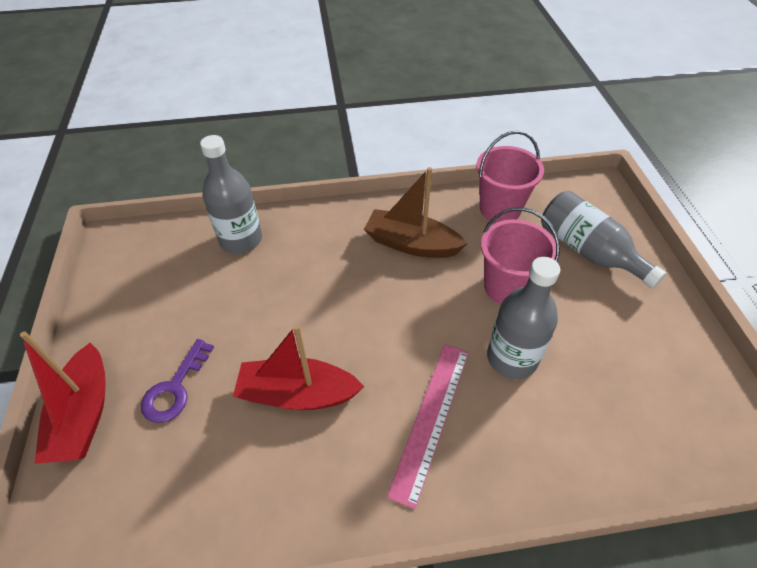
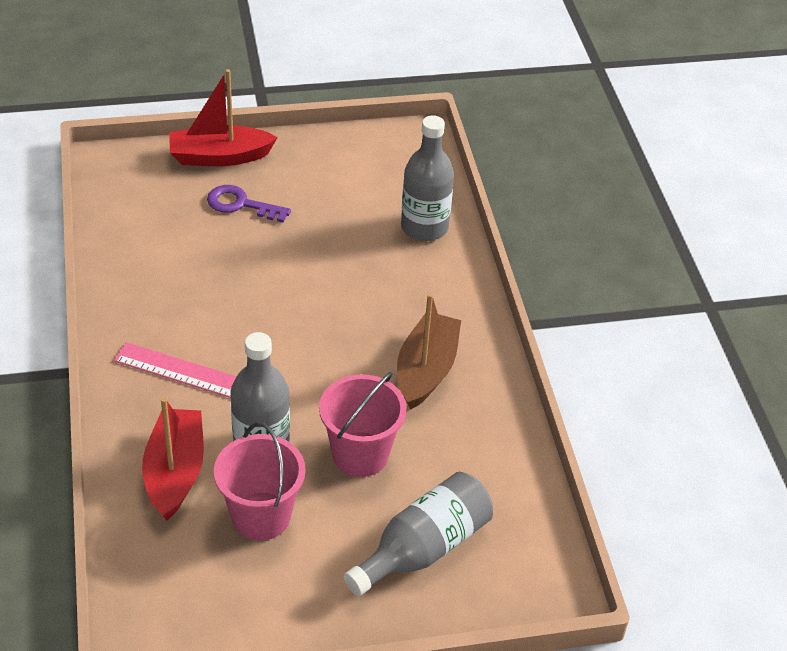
camera: 85 degrees right, 5 degrees down
(297, 394) = (229, 283): red boat -> red boat (175, 472)
(500, 209) = (497, 463): pink bucket -> pink bucket (261, 516)

